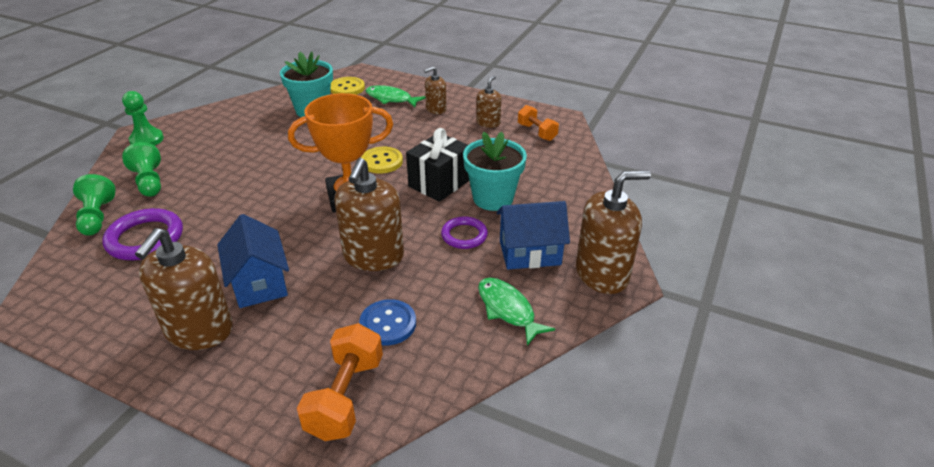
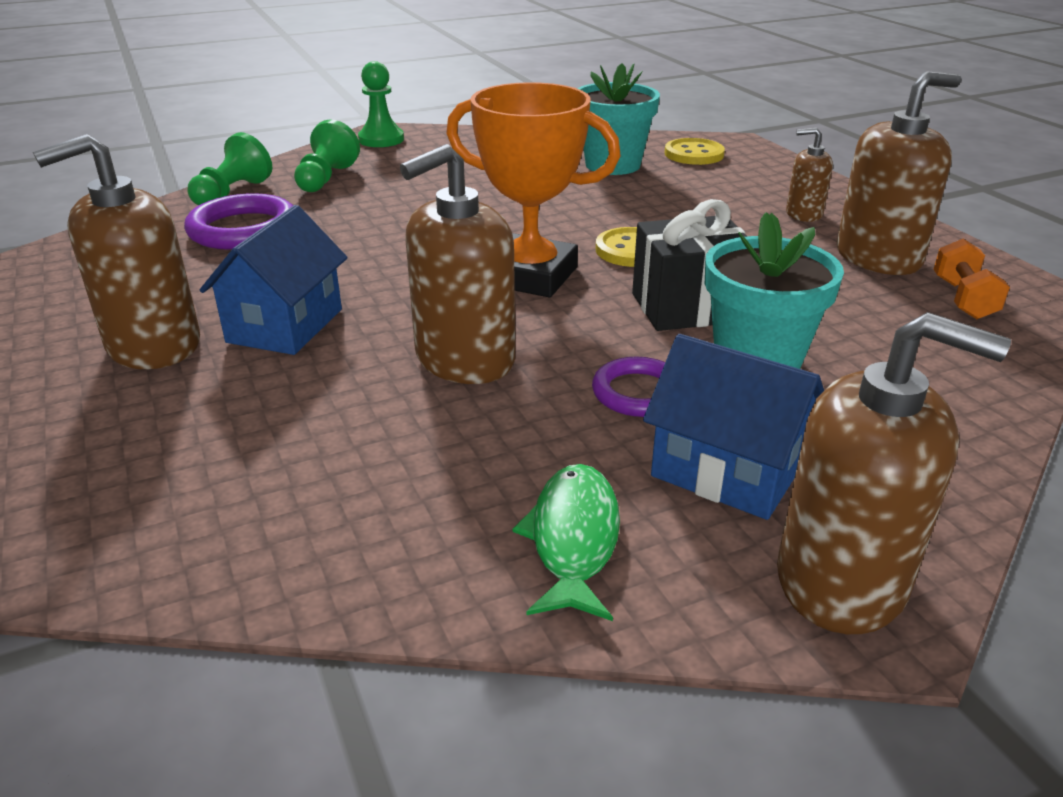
camera: 40 degrees right, 5 degrees down
(345, 397) = (180, 520): orange dumbbell -> none
(388, 324) = (364, 456): blue button -> none
(391, 99) = (745, 183): green fish -> none
(488, 123) = (878, 257): brown soap dispenser -> brown soap dispenser, size x1.87

